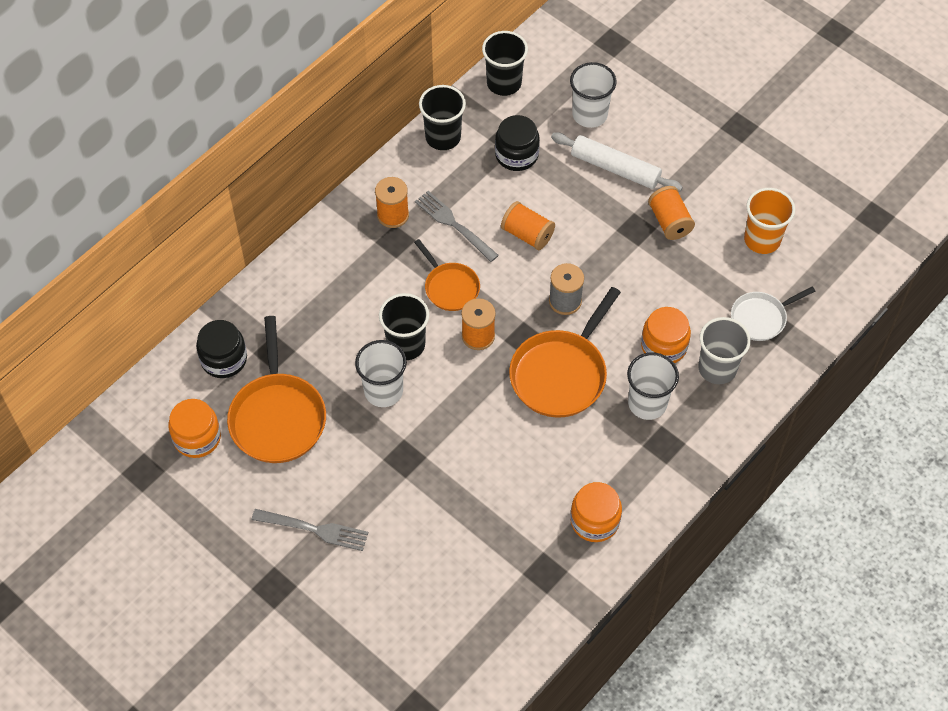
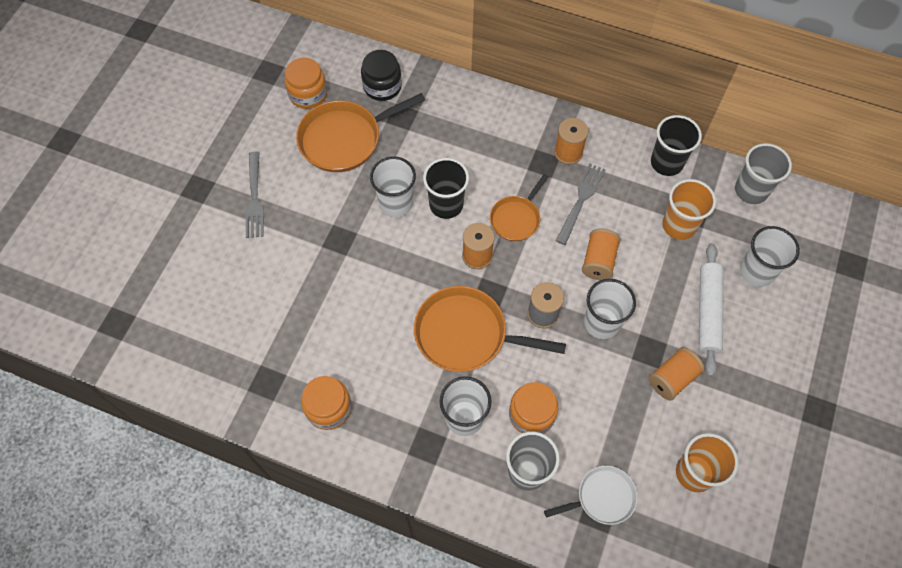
camera: 70 degrees right, 5 degrees up
(504, 83) = (751, 190): black cup -> grey cup
(516, 155) = (679, 225): black jar -> orange cup
(593, 256) = (601, 323): none -> white cup
(761, 318) = (602, 497): white pan -> white pan turned 120 degrees clockwise

